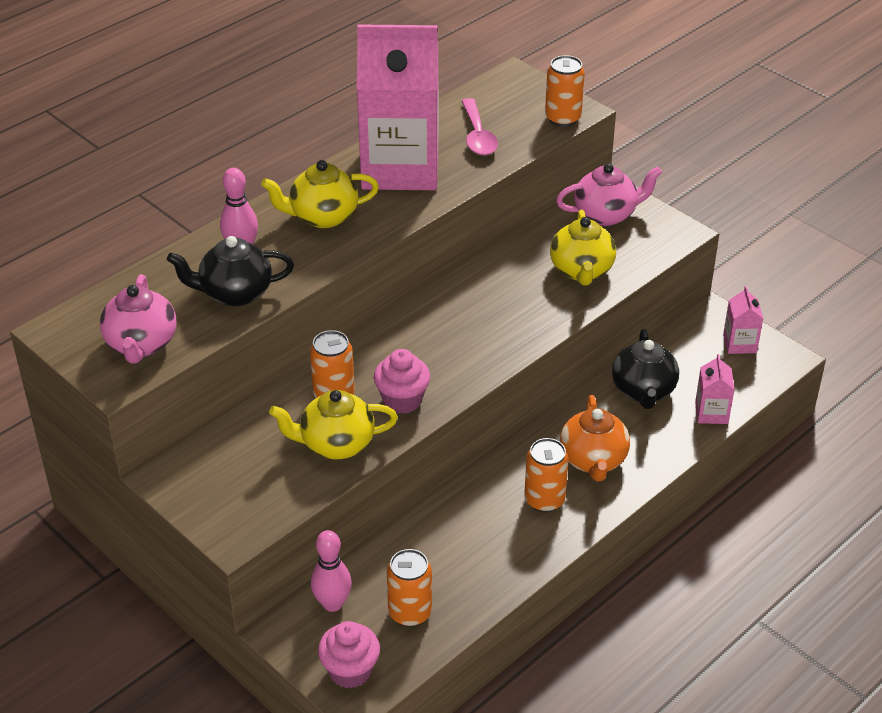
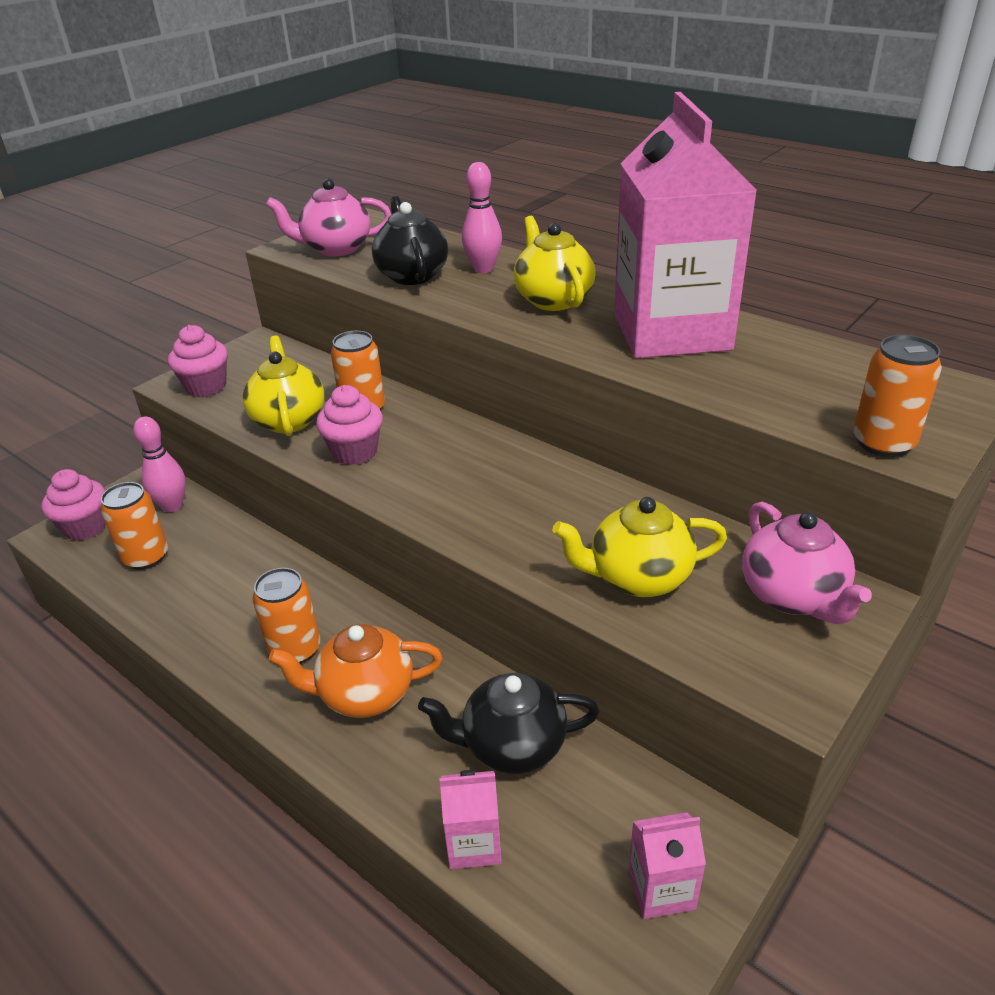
camera: 85 degrees right, 5 degrees down
(250, 511) = (206, 387): none -> pink cupcake
(478, 136) = (780, 376): pink spoon -> none

